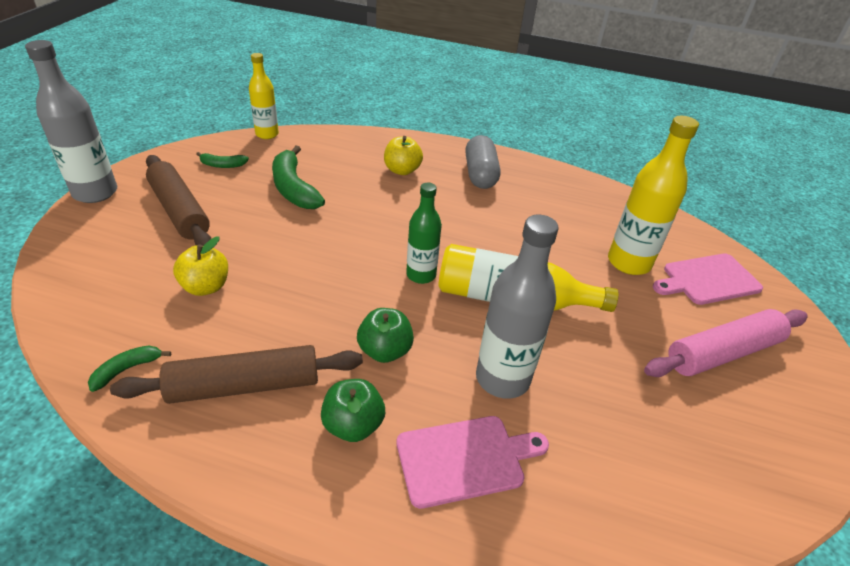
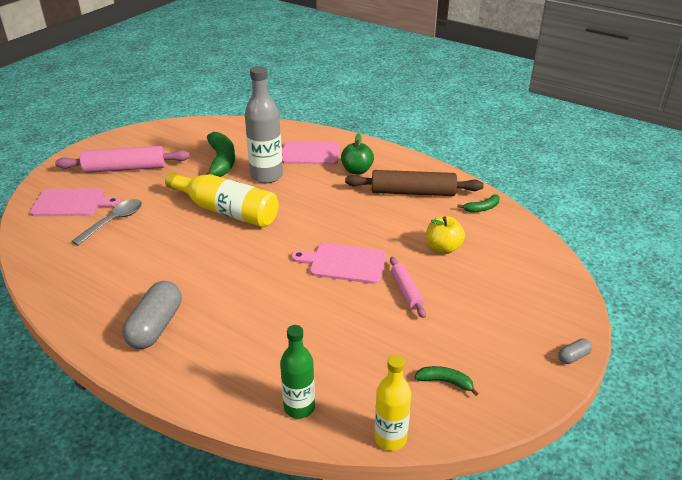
camera: 160 degrees left, 5 degrees down
(95, 193) = (573, 356): grey bottle -> grey capsule
(180, 211) = (479, 321): brown rolling pin -> none
(256, 229) = (406, 291): none -> pink rolling pin
(293, 188) = (366, 334): green banana -> green banana (221, 162)
(331, 250) = (344, 263): none -> pink cutting board
(385, 351) = (328, 196): green apple -> none
(402, 170) = (239, 344): yellow apple -> none
(421, 275) = (281, 235): green bottle -> green bottle (299, 407)
(629, 262) = (114, 221): yellow bottle -> grey spoon

